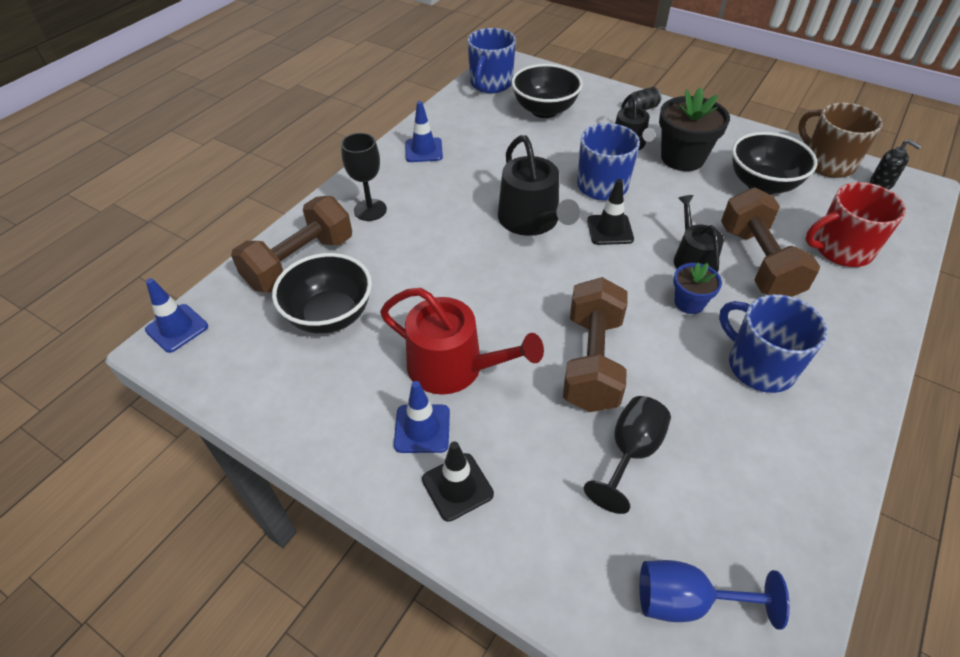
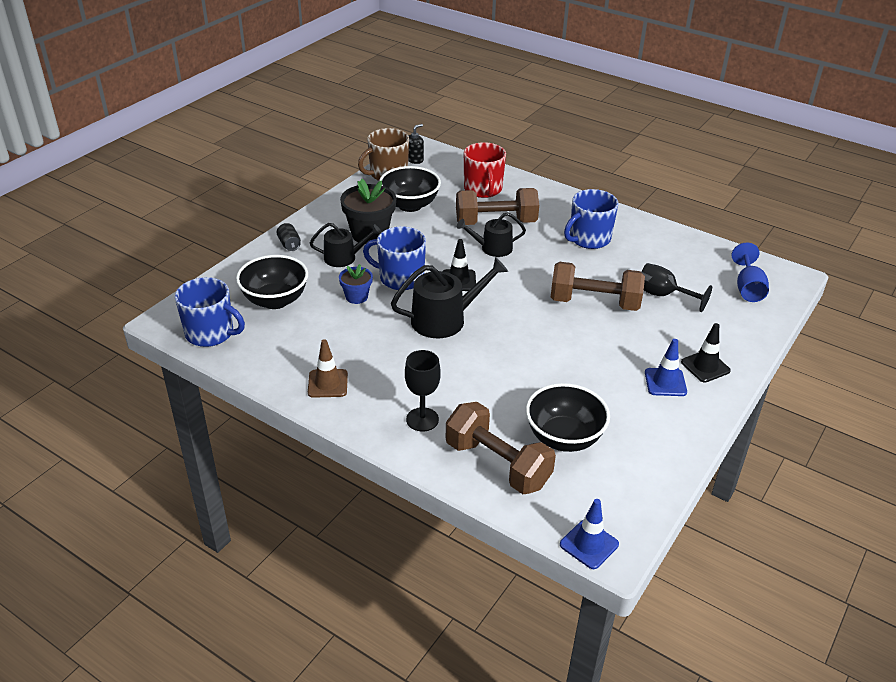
camera: 90 degrees left, 10 degrees down
(424, 150) = (327, 383): blue traffic cone -> brown traffic cone
(454, 367) = (609, 366): red watering can -> none
(689, 303) = (536, 256): blue flower pot -> blue flower pot (356, 297)

